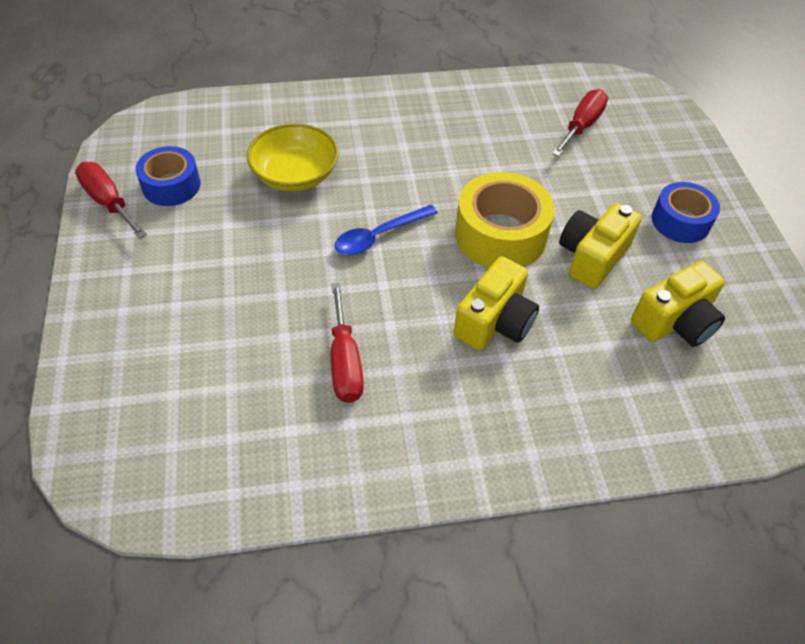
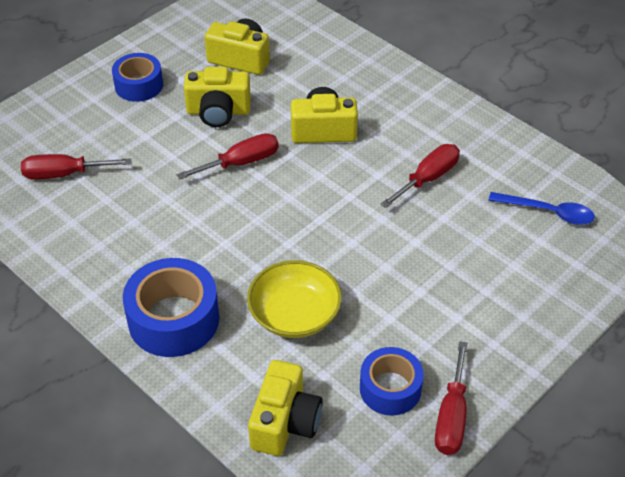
camera: 125 degrees left, 5 degrees down
(216, 122) = (285, 422): none -> yellow camera
(363, 115) = (173, 319): none -> blue tape
(379, 236) = (308, 223): blue spoon -> blue spoon (548, 212)
(500, 235) = (241, 162): yellow tape -> red screwdriver

